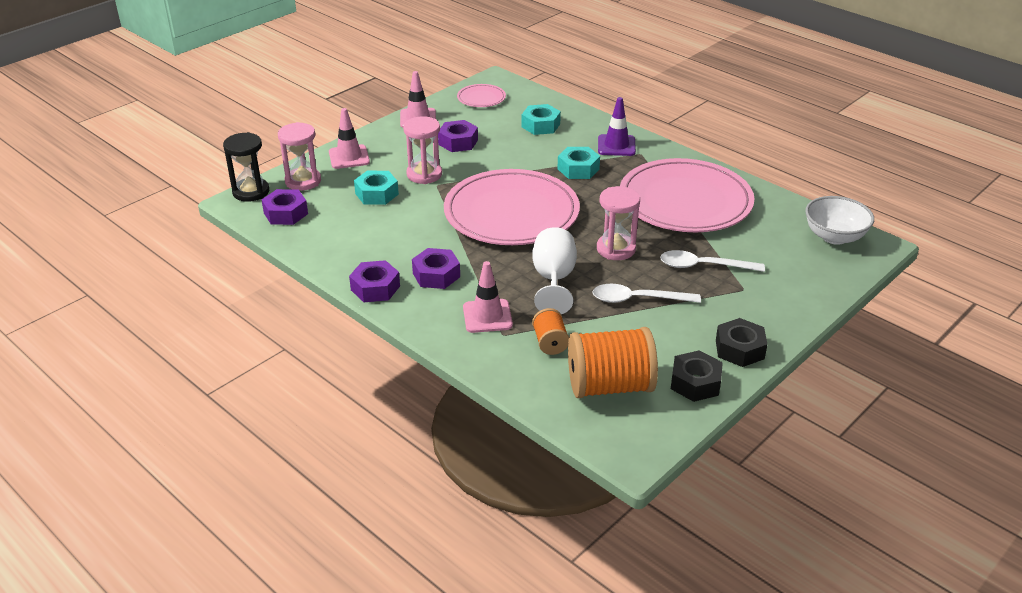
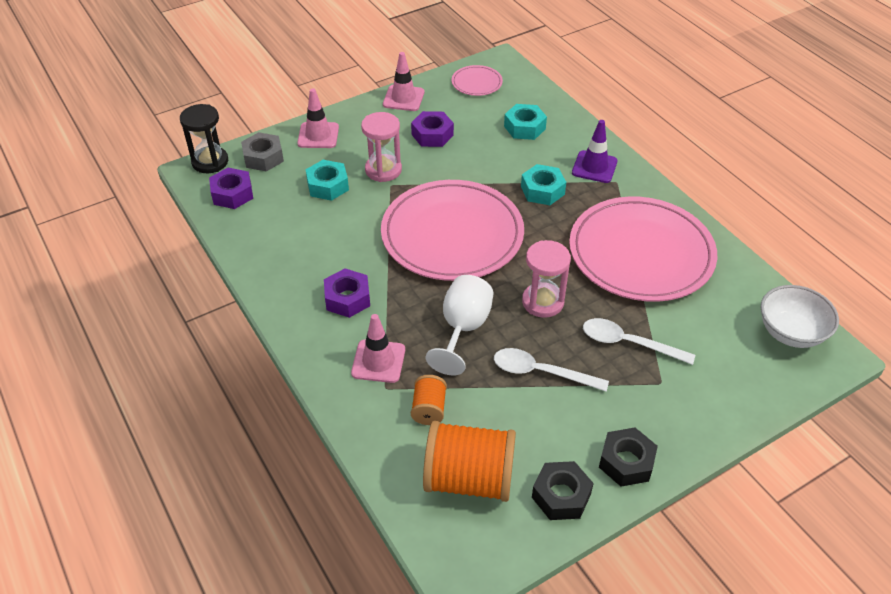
camera: 15 degrees right, 10 degrees up
(303, 181) = (263, 157): pink hourglass -> grey nut
(375, 288) = (282, 302): purple nut -> none

